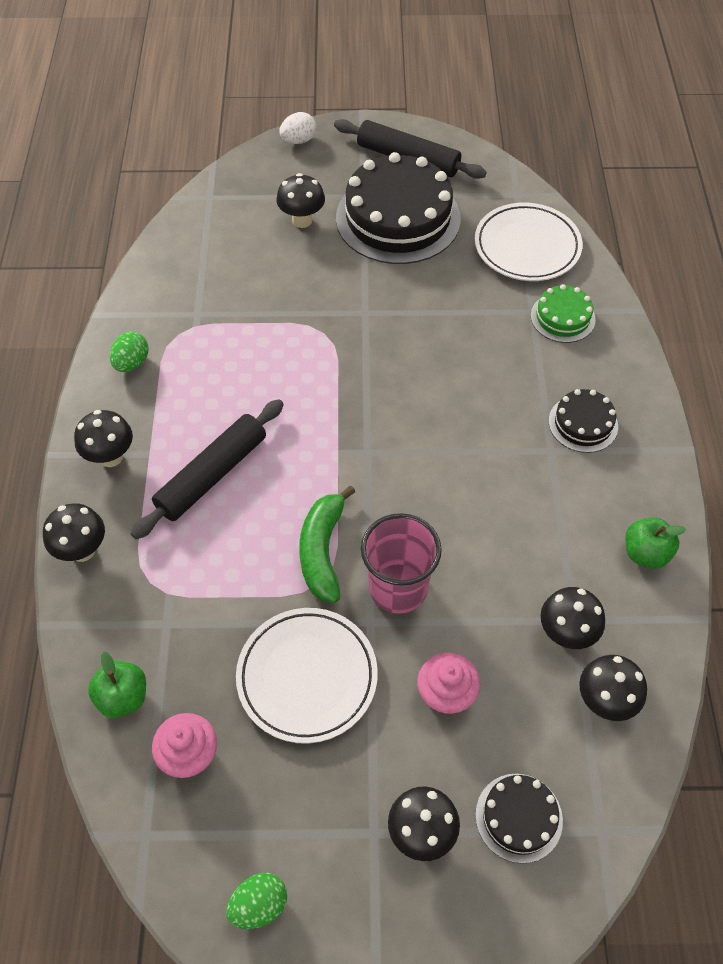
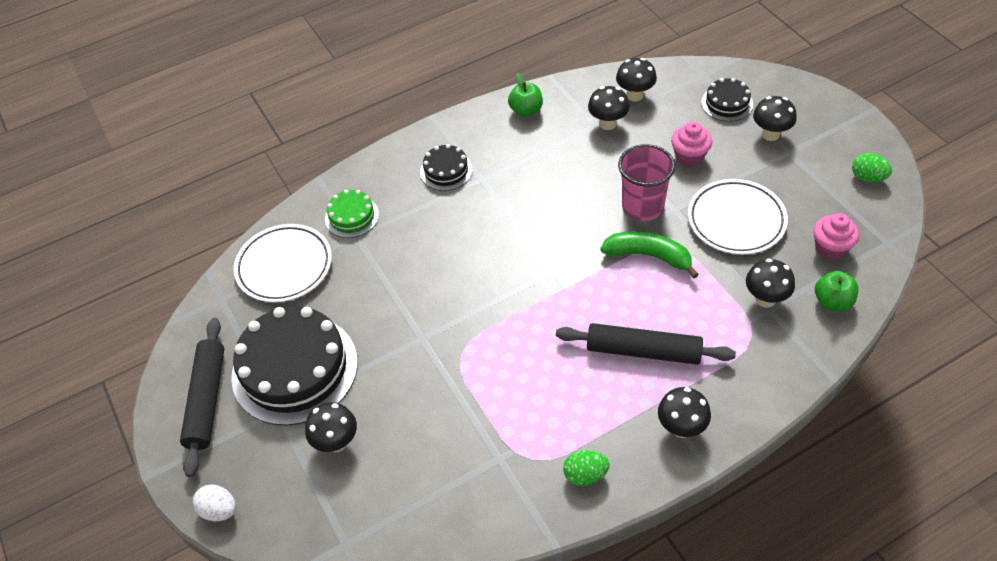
camera: 115 degrees left, 5 degrees down
(82, 550) = (766, 392): black mushroom -> black mushroom (765, 299)
(322, 551) = (649, 256): green banana -> green banana turned 135 degrees counterclockwise

